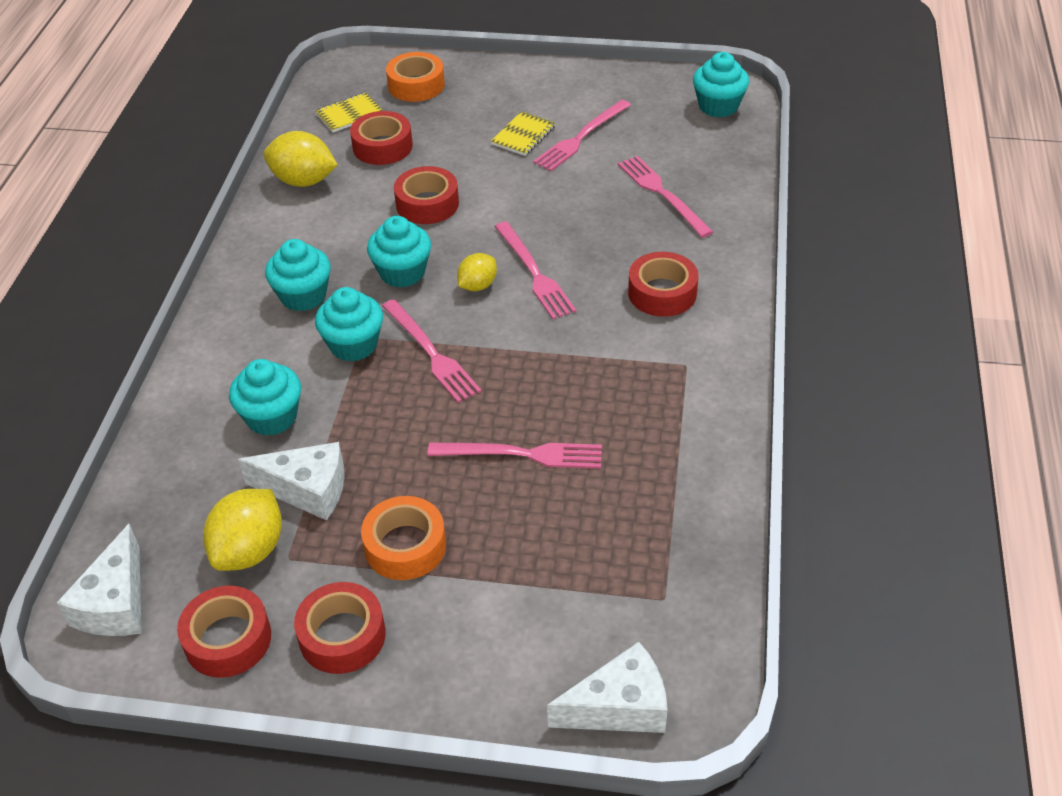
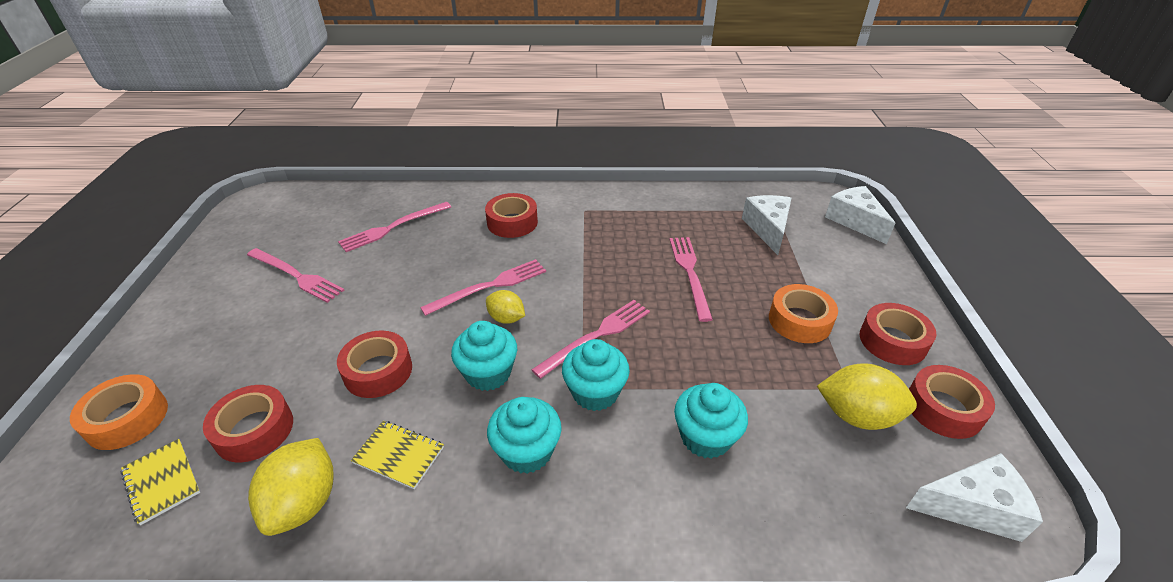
camera: 100 degrees left, 5 degrees down
(307, 490) = (777, 390): white cheese -> white cheese (768, 229)
(523, 135) = (277, 314): yellow notebook -> yellow notebook (399, 455)
(718, 106) = (279, 205): turquoise cupcake -> none

